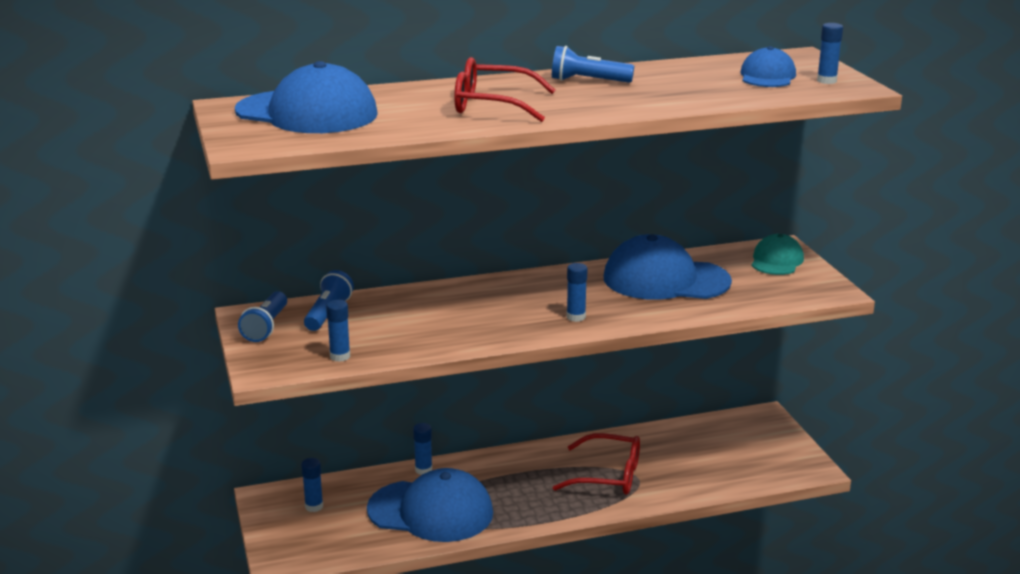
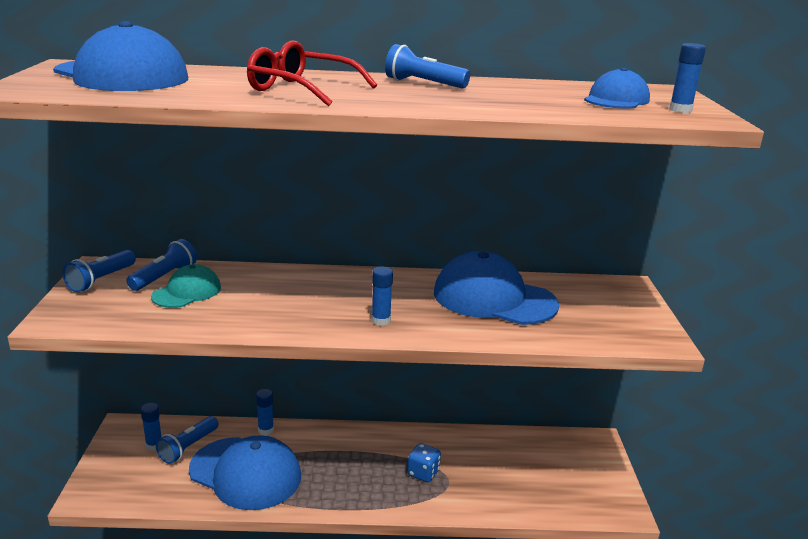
camera: 15 degrees right, 0 degrees up
(340, 356) = (133, 319): blue glue stick -> none
(352, 501) = (188, 447): none -> blue flashlight
(609, 476) = (423, 473): red glasses -> blue dice
(776, 261) = (617, 298): turquoise cap -> turquoise cap (187, 292)

